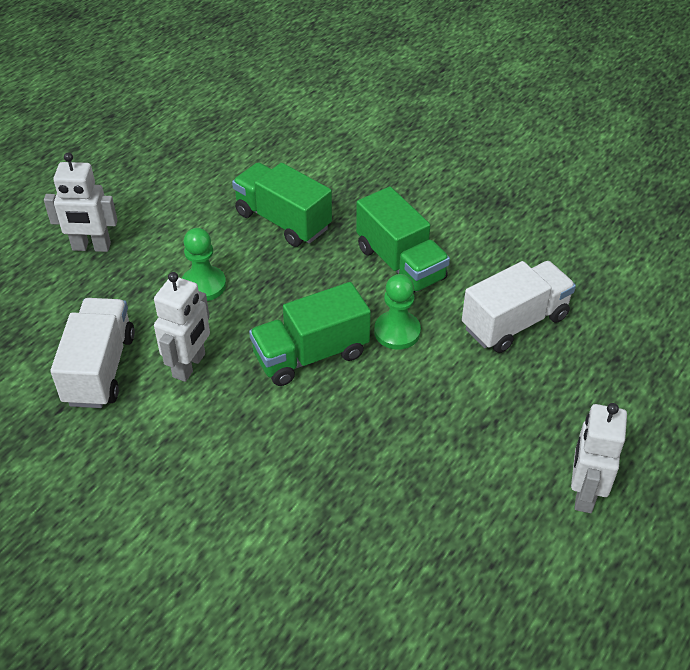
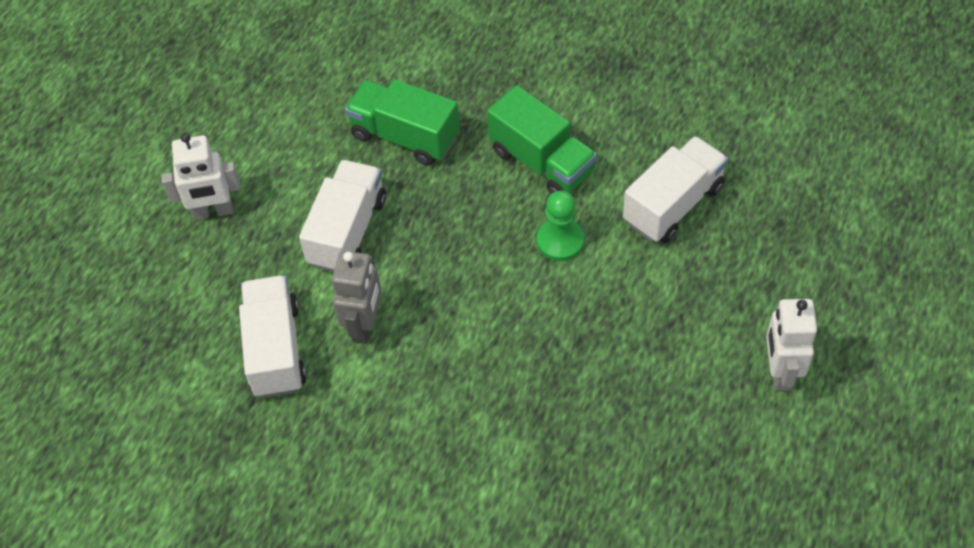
camera: 10 degrees left, 10 degrees up
(189, 366) = (365, 325): white robot -> grey robot
(204, 285) = (348, 231): green pawn -> white truck
(311, 355) = (482, 286): green truck -> none

